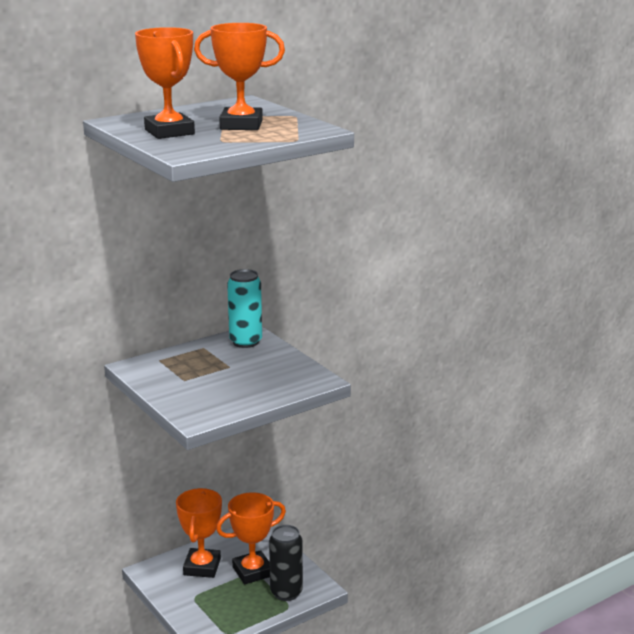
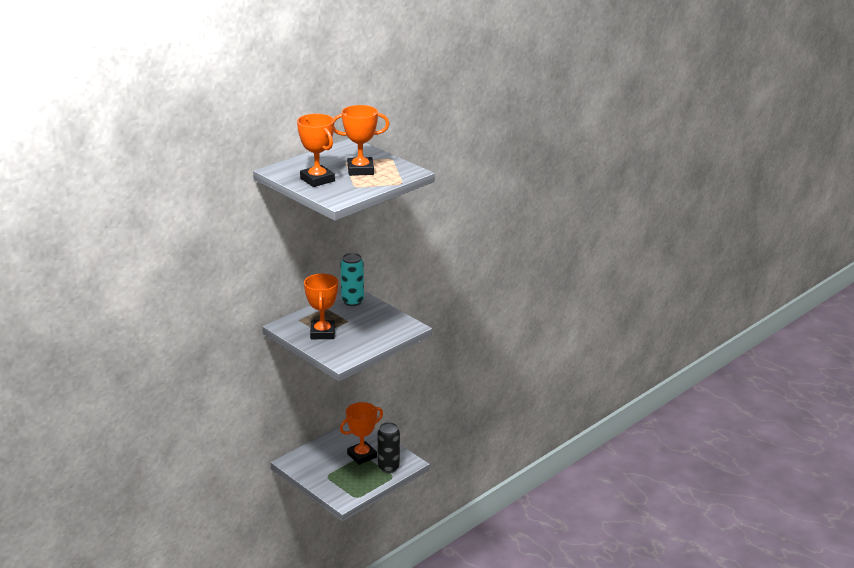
camera: 10 degrees left, 5 degrees up
(202, 567) = (326, 456): orange trophy -> orange trophy (322, 333)

